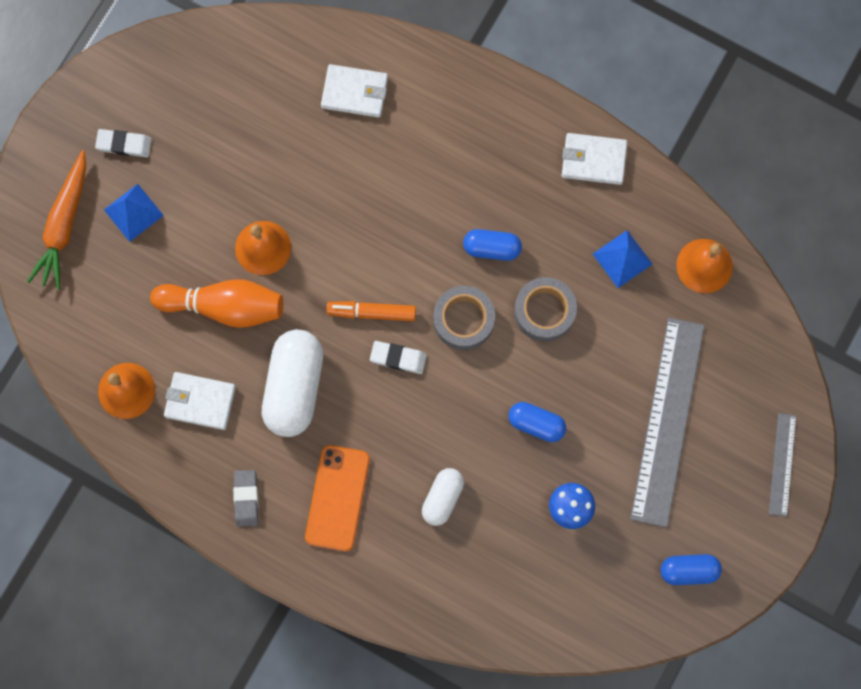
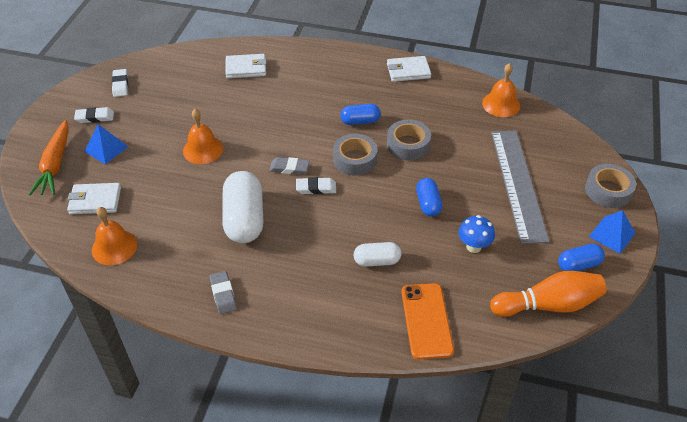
camera: 15 degrees left, 30 degrees down
(167, 83) = (120, 85): none -> white eraser
(200, 401) = (174, 242): white wallet -> white wallet (95, 201)
(224, 306) = (181, 185): orange bowling pin -> orange bowling pin (548, 305)
(337, 498) = (296, 278): orange phone -> orange phone (426, 321)
(371, 312) = (289, 168): orange marker -> grey eraser
(442, 498) = (377, 261): white capsule -> white capsule turned 75 degrees clockwise
(536, 424) = (428, 204): blue capsule -> blue capsule turned 75 degrees clockwise
(622, 259) = (447, 111): blue pyramid -> blue pyramid (612, 235)
(782, 464) = (608, 191): grey ruler -> grey tape

